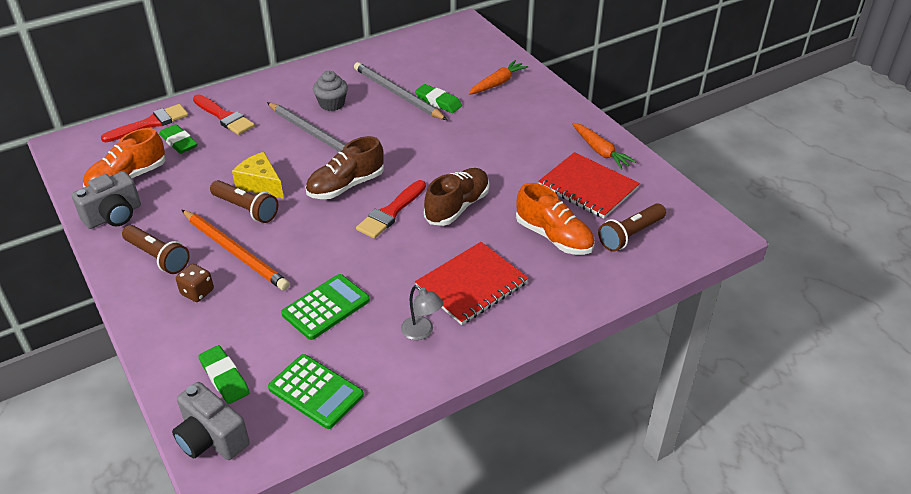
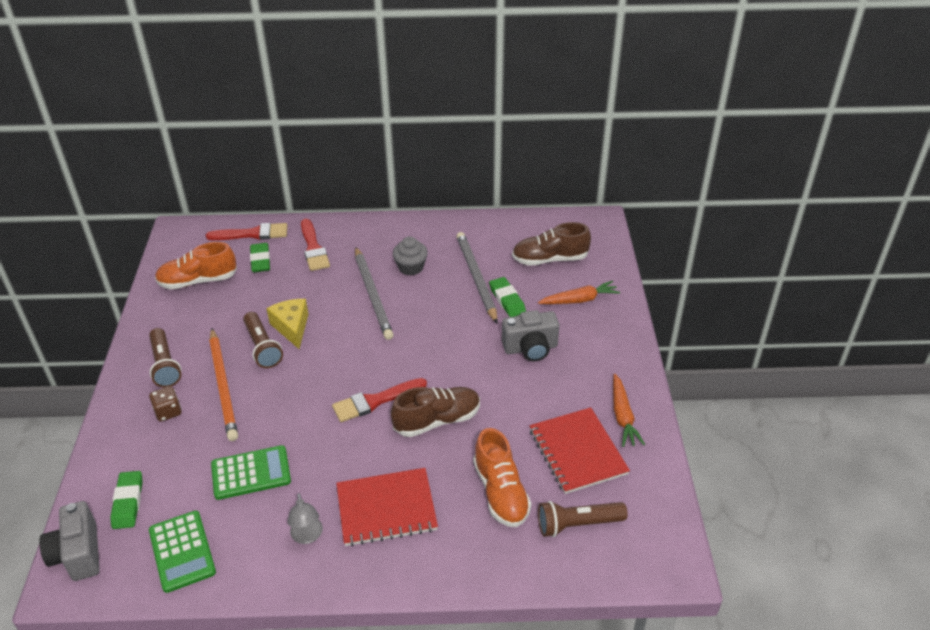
camera: 30 degrees right, 0 degrees up
(114, 216) = (163, 313): grey camera -> grey camera (530, 348)
(345, 186) = (358, 357): brown shoe -> brown shoe (550, 259)

